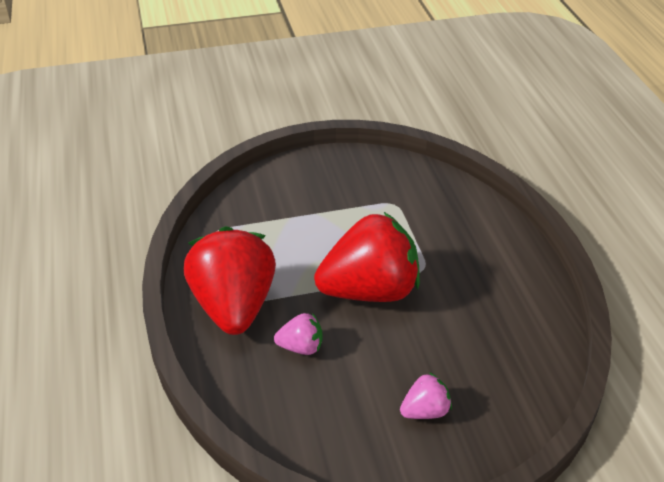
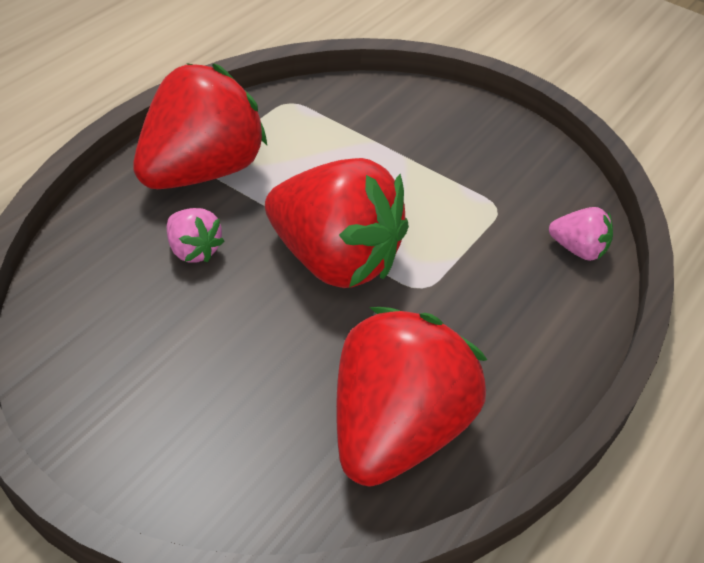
camera: 45 degrees right, 5 degrees up
(425, 411) = (194, 406): pink strawberry -> pink strawberry (578, 250)
(511, 337) = (395, 431): none -> red strawberry

